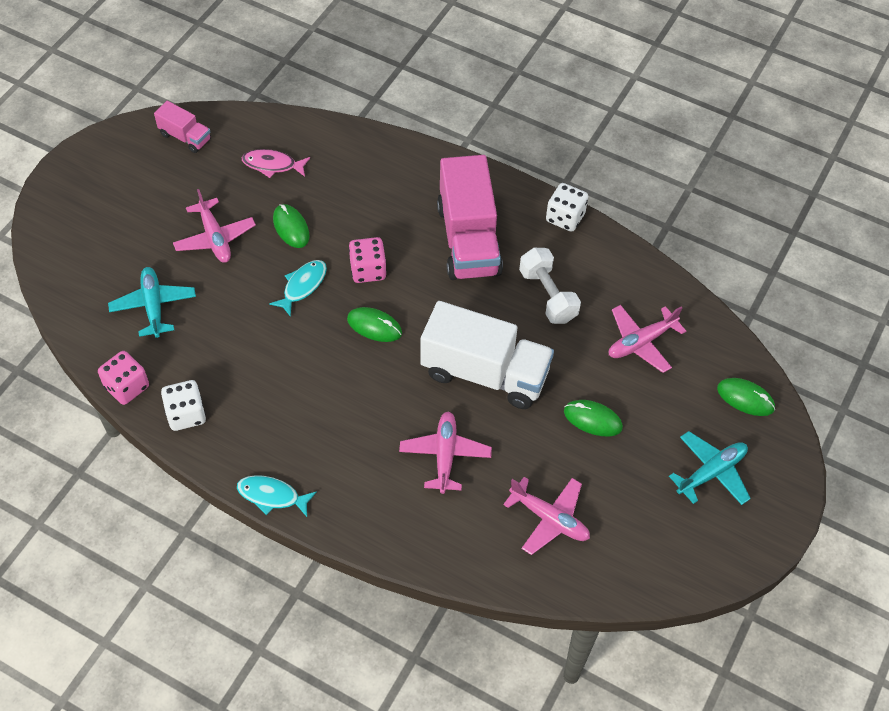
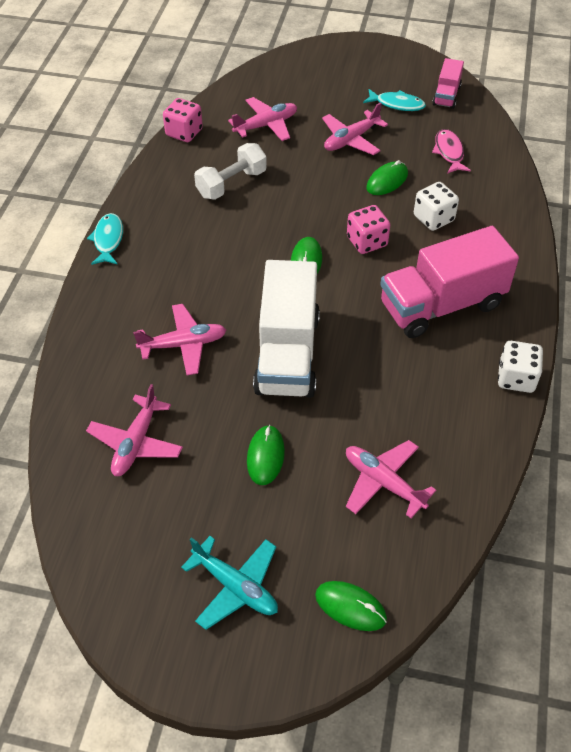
camera: 75 degrees right, 5 degrees down
(153, 306) = (266, 125): turquoise plane -> pink plane
(186, 414) = (170, 170): white dice -> white dice (433, 218)
(303, 286) = (327, 204): turquoise fish -> turquoise fish (397, 104)
(548, 295) = (405, 384): white dumbbell -> white dumbbell (231, 184)
(745, 398) = (350, 607): green mouse -> green mouse turned 75 degrees counterclockwise

